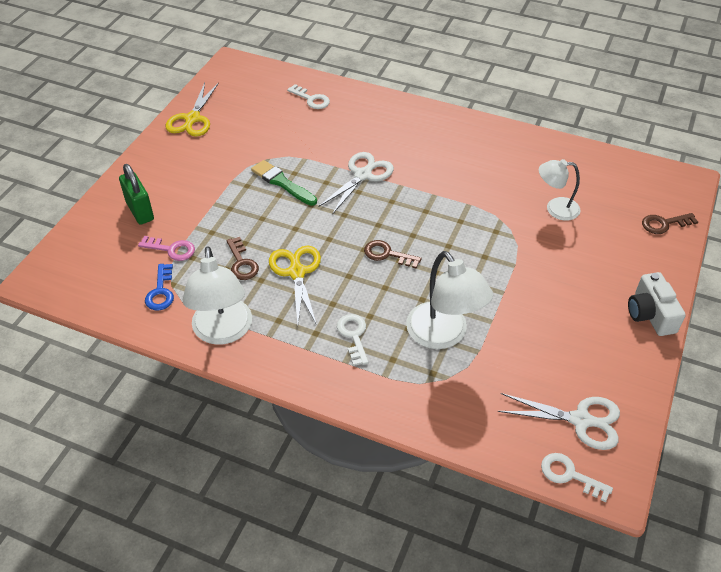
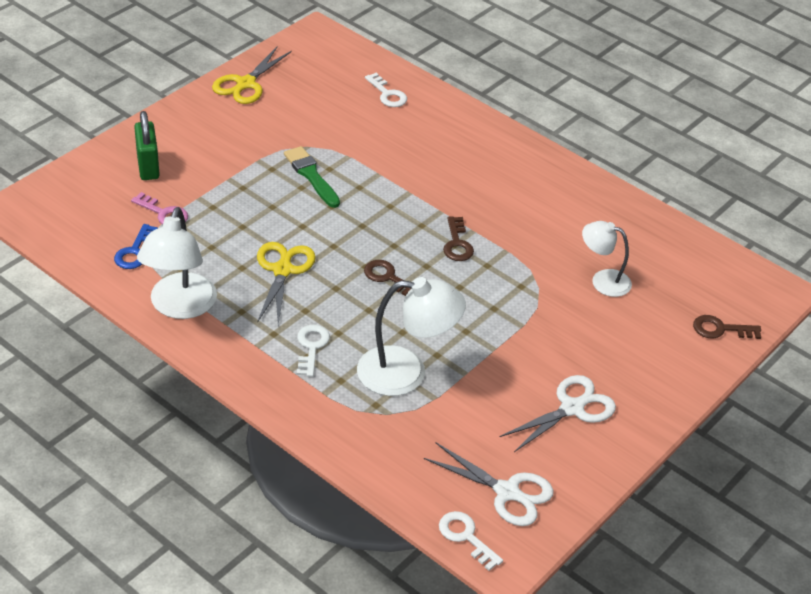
camera: 15 degrees right, 5 degrees down
(242, 263) = (230, 245): brown key -> brown key (457, 243)
(363, 175) = (404, 190): white scissors -> white scissors (572, 408)
(443, 335) = (406, 372): white lamp -> white lamp turned 75 degrees counterclockwise
(650, 314) = (646, 415): white camera -> none

